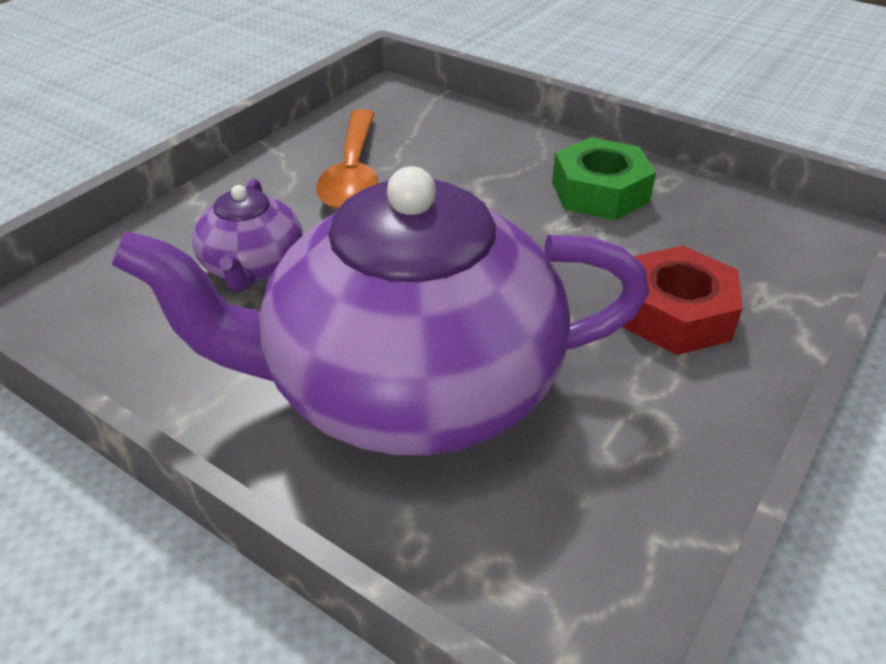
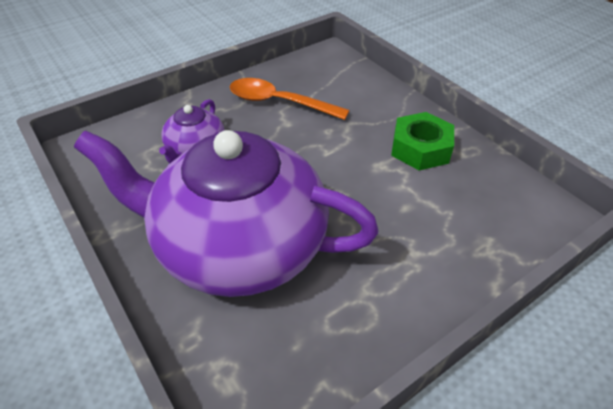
camera: 20 degrees right, 5 degrees up
(353, 172) = (279, 102): orange spoon -> orange spoon turned 90 degrees clockwise
(675, 314) = (420, 244): red nut -> none

